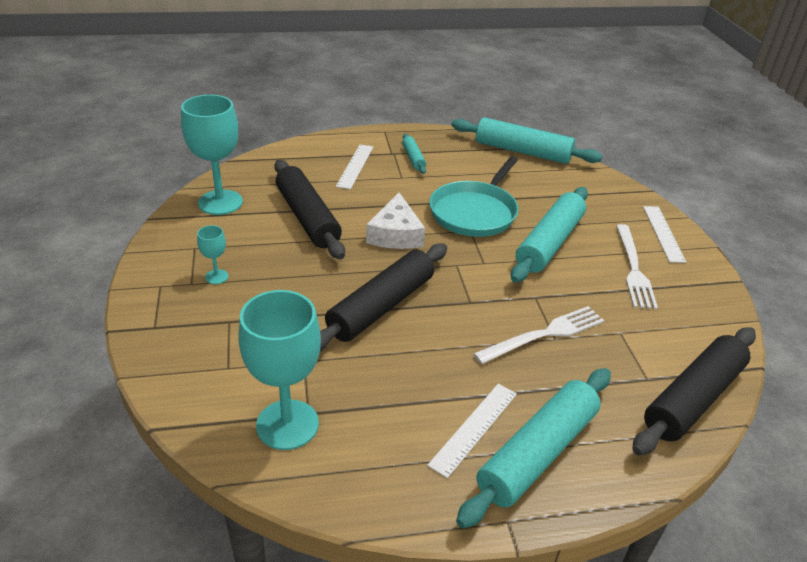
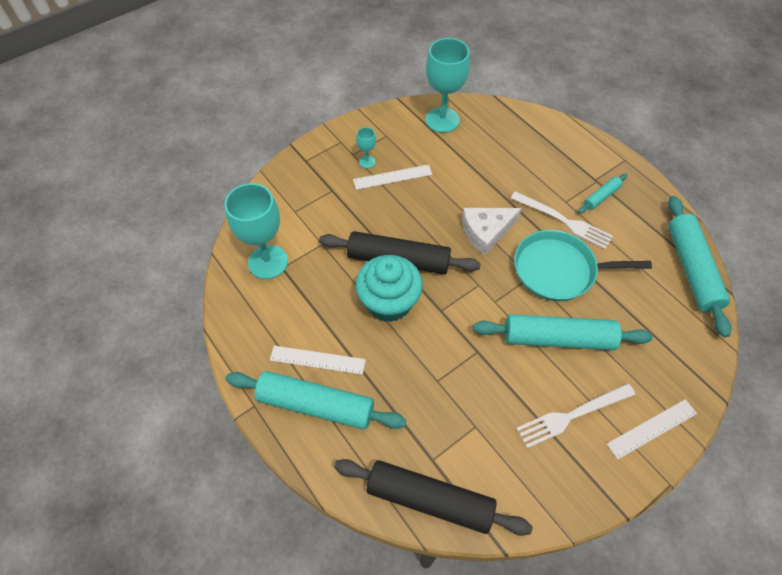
camera: 65 degrees right, 20 degrees up
(307, 218) = (463, 173): black rolling pin -> none
(355, 166) = (554, 166): white ruler -> white ruler (392, 177)
(433, 336) = (389, 302): none -> turquoise cupcake
(544, 335) = (436, 372): white fork -> white fork (563, 221)

